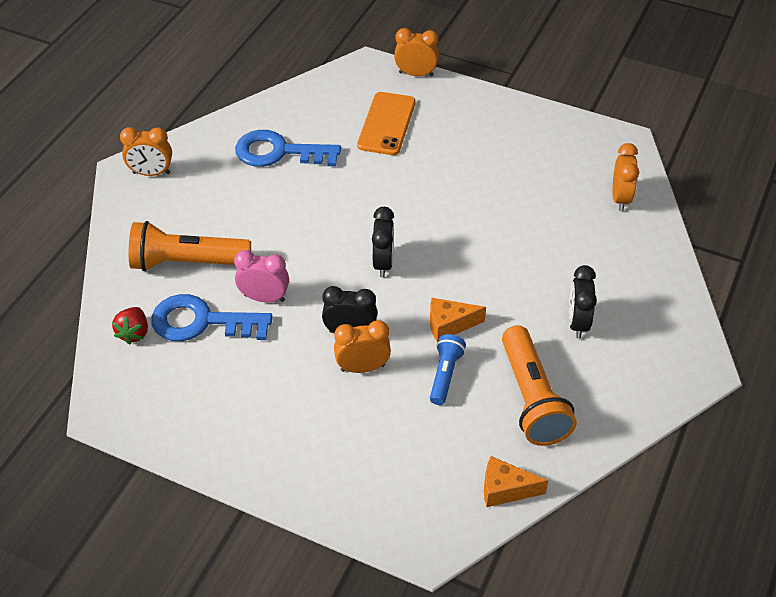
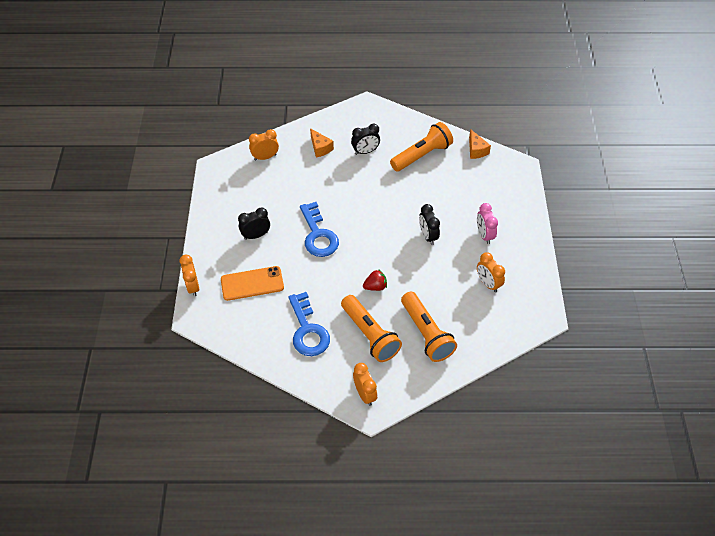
camera: 115 degrees left, 5 degrees up
(134, 333) = (490, 332): red strawberry -> red strawberry (375, 286)
(201, 322) = (462, 304): blue key -> blue key (318, 235)
(228, 206) = (369, 335): none -> orange flashlight
(264, 298) = (428, 283): pink clock -> pink clock (484, 235)
(362, 367) = (446, 223): orange clock -> orange clock (488, 283)
(383, 263) = (371, 241): black clock -> black clock (256, 235)
(445, 375) = (429, 190): blue flashlight -> none
(449, 325) = (397, 198): orange cheese -> orange cheese (320, 148)

